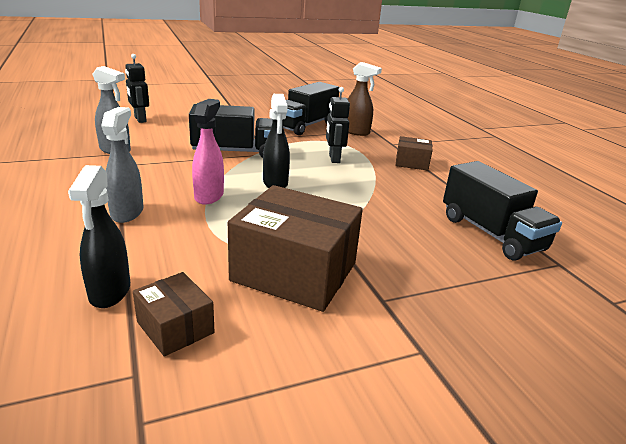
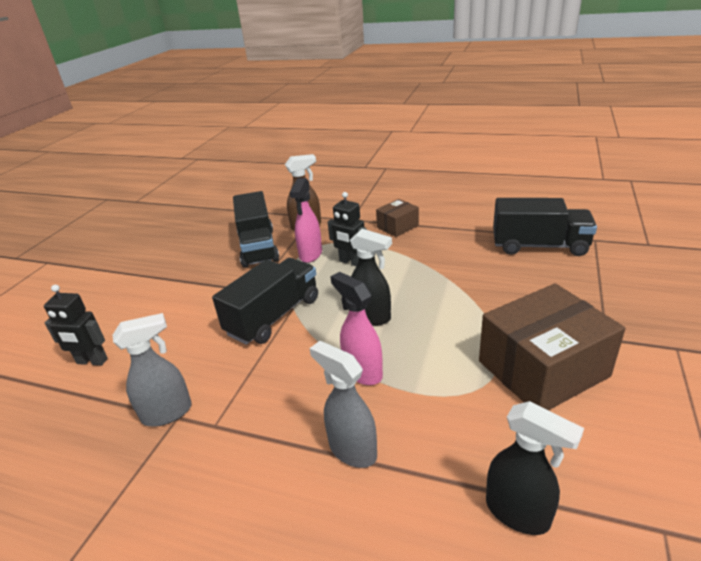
camera: 45 degrees left, 5 degrees up
(175, 327) = (600, 479): brown box -> none
(322, 143) = (310, 254): none -> pink spray bottle

